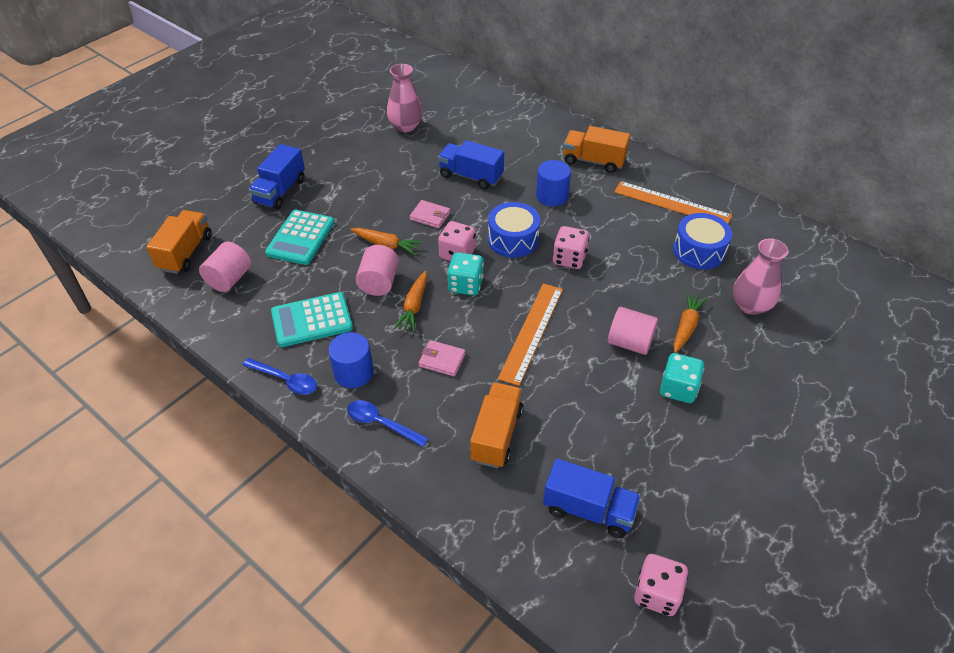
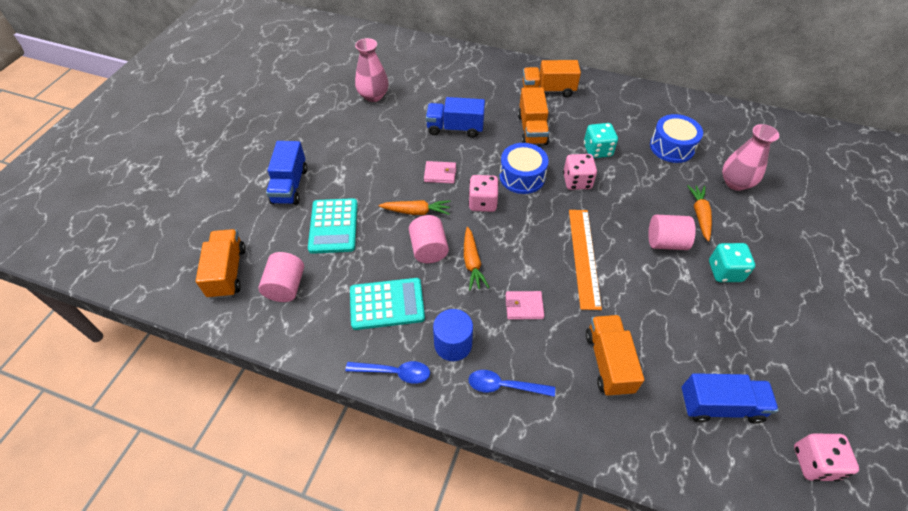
camera: 20 degrees left, 5 degrees up
(312, 320) = (387, 304): turquoise calculator -> turquoise calculator turned 150 degrees counterclockwise
(465, 285) = (505, 230): turquoise dice -> turquoise dice (597, 150)
(552, 196) = (532, 129): blue cylinder -> orange truck
(672, 203) = (629, 112): orange ruler -> none

